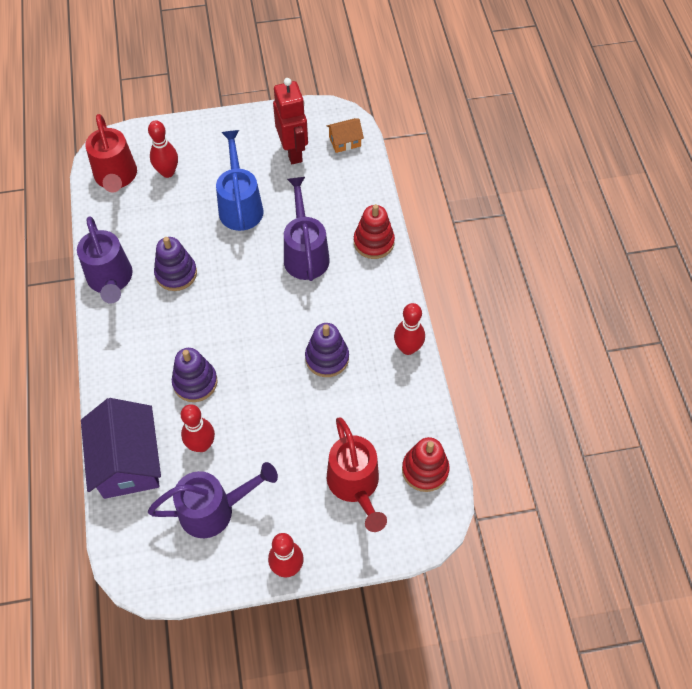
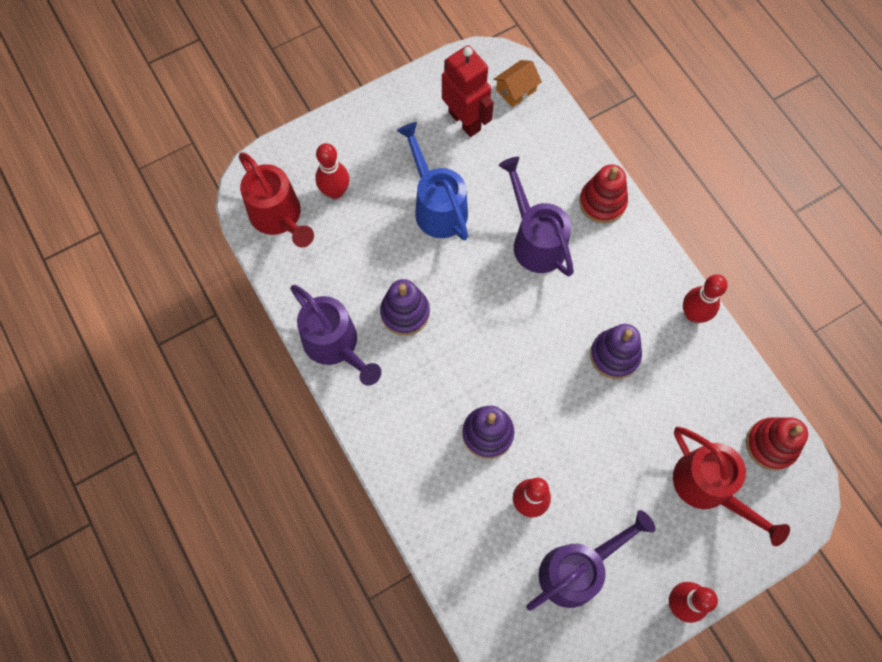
camera: 20 degrees left, 10 degrees up
(128, 461) = (459, 550): purple house -> none

